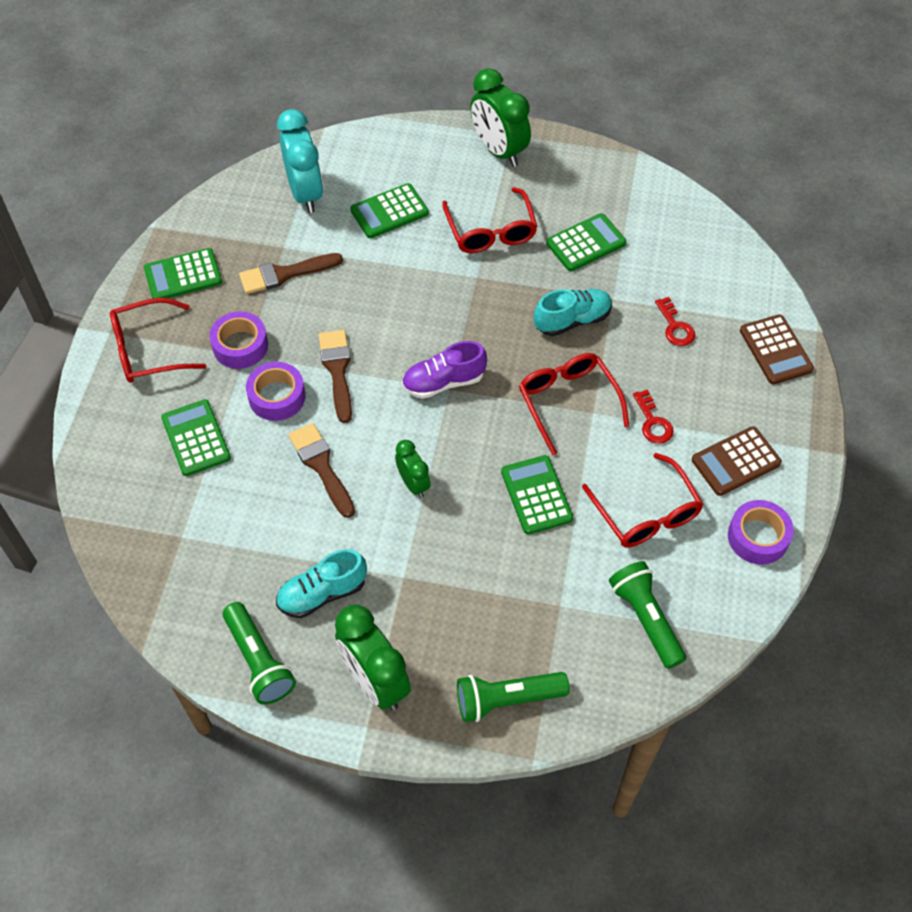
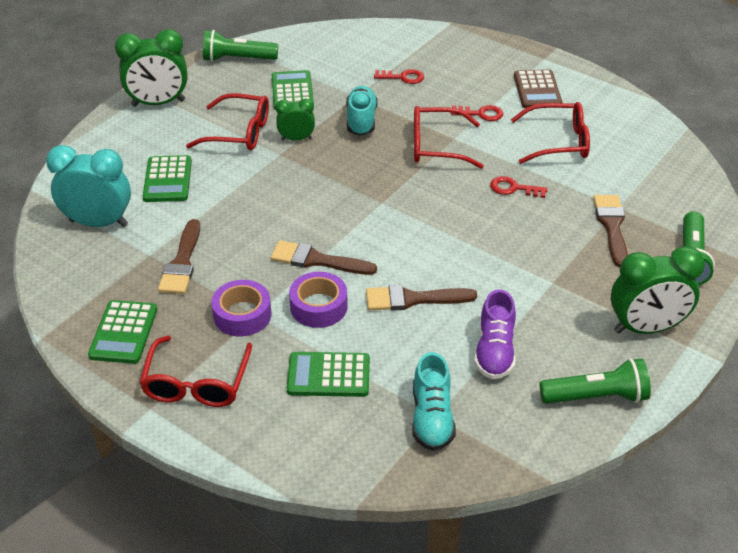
camera: 65 degrees left, 15 degrees down
(322, 593) = (545, 336): turquoise shoe -> turquoise shoe (432, 418)
(413, 484) = (464, 250): green clock -> green clock (296, 139)
(443, 382) = (373, 203): purple shoe -> purple shoe (494, 351)
(522, 607) = (611, 226): none -> brown brush
(536, 495) = (513, 188): green calculator -> red key
(645, 619) = (648, 171): green flashlight -> green flashlight (237, 59)
(758, 537) = (604, 101): purple tape -> none
(775, 350) = (454, 44): brown calculator -> none

